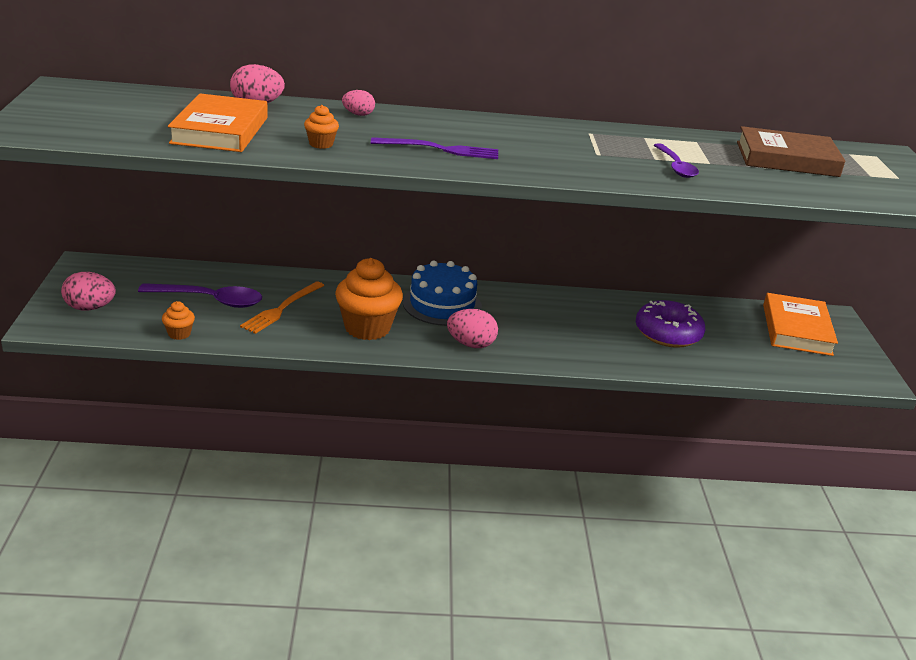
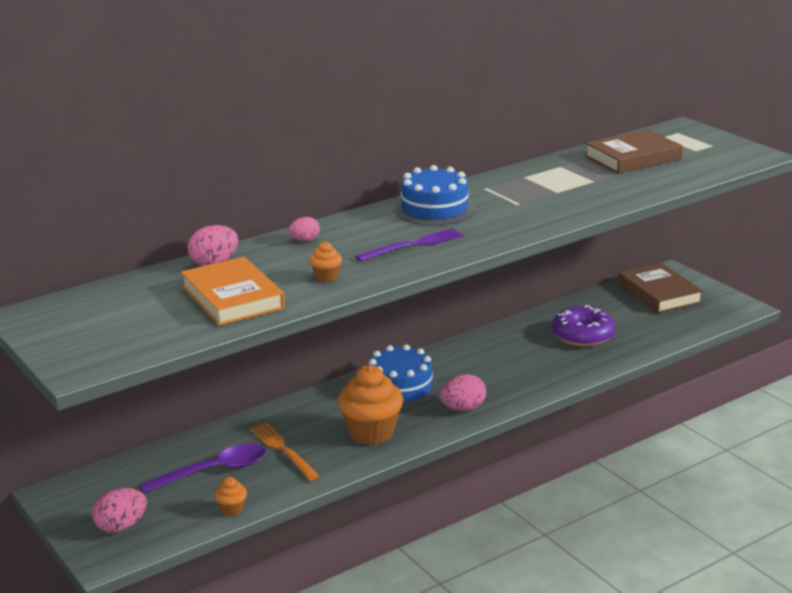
camera: 30 degrees left, 5 degrees down
(281, 309) = (283, 450): orange fork -> orange fork turned 150 degrees clockwise
(512, 131) = (434, 209): none -> blue cake
(675, 166) = (579, 193): purple spoon -> none
(796, 329) = (658, 293): orange book -> brown book

